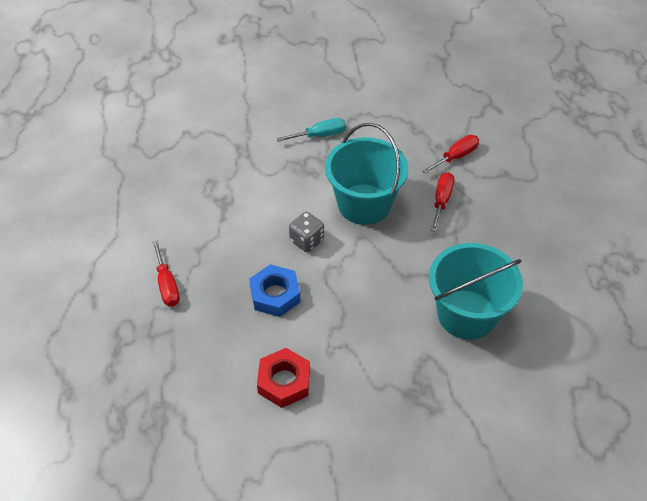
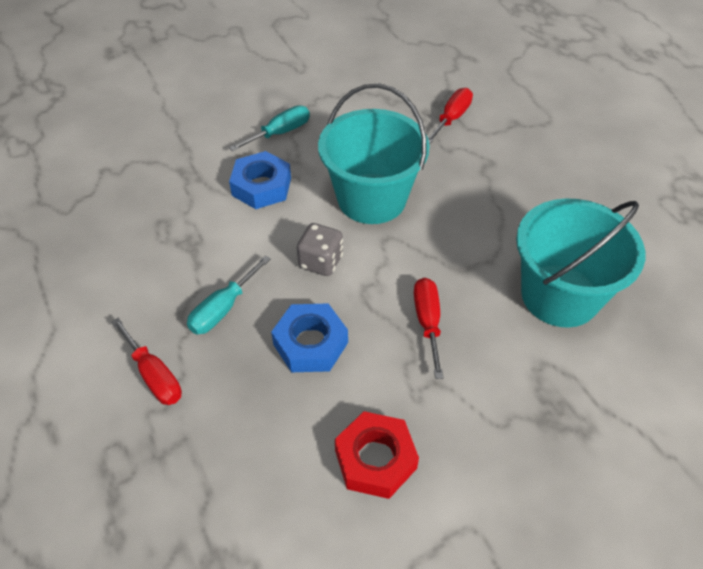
camera: 20 degrees left, 0 degrees up
(227, 254) = (223, 309): none -> turquoise screwdriver
(289, 173) = (261, 186): none -> blue nut
(441, 200) = (461, 170): red screwdriver -> red screwdriver (428, 322)

